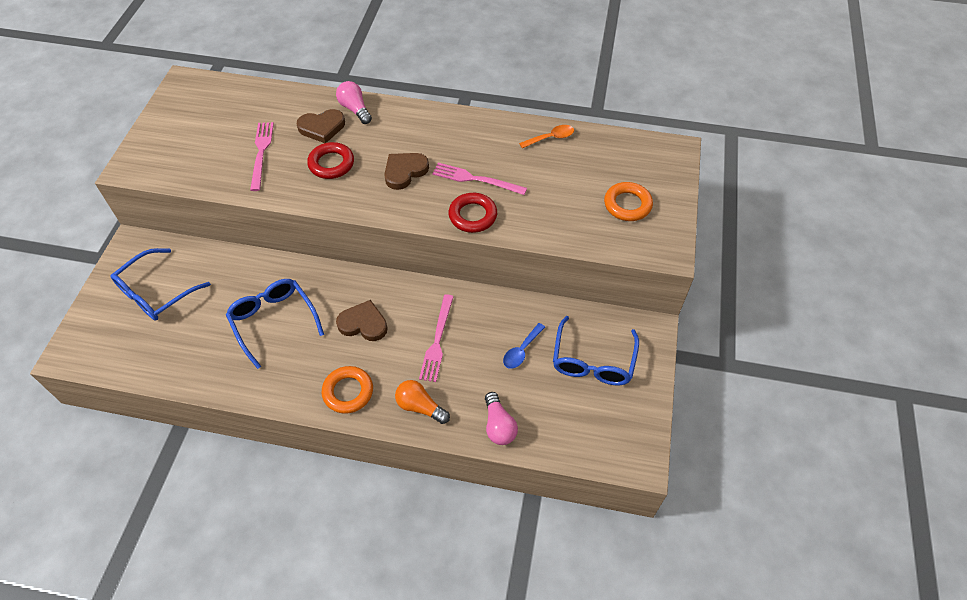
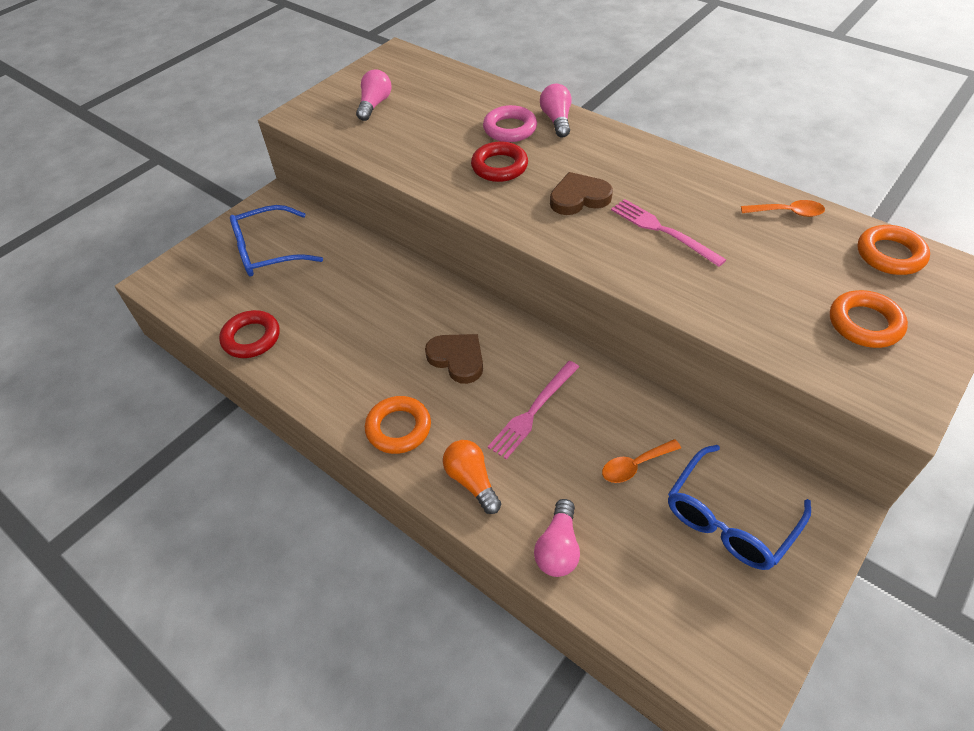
camera: 30 degrees right, 5 degrees down
(195, 138) = (374, 105): none -> pink light bulb
(261, 153) = (431, 136): pink fork -> none
(273, 321) = (363, 320): blue glasses -> none
(322, 128) = (510, 129): brown heart -> pink ring
(473, 216) = (638, 270): red ring -> red ring (251, 338)
(521, 350) = (635, 465): blue spoon -> orange spoon
(624, 149) = (890, 255): none -> orange ring

